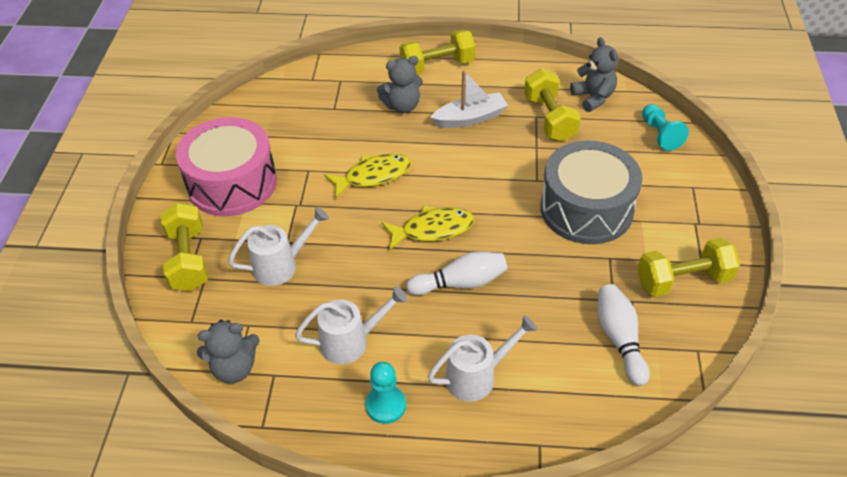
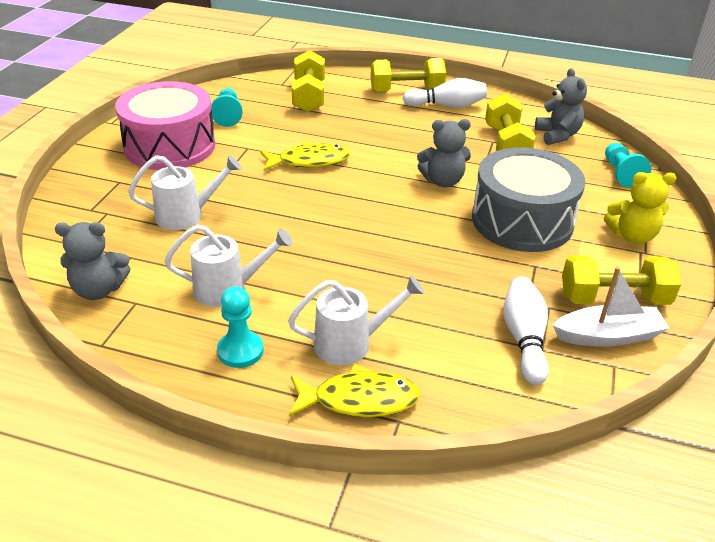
camera: 10 degrees right, 10 degrees down
(188, 259) = (98, 196): yellow dumbbell -> yellow dumbbell (308, 97)
(274, 131) = (228, 115): none -> turquoise pawn
(402, 106) = (360, 115): grey teddy bear -> grey teddy bear (443, 181)
(433, 229) = (352, 212): yellow fish -> yellow fish (359, 400)
(460, 283) = (364, 260): white bowling pin -> white bowling pin (447, 106)
(470, 118) = (424, 133): white boat -> white boat (608, 336)
(684, 207) = (632, 236): none -> yellow teddy bear

